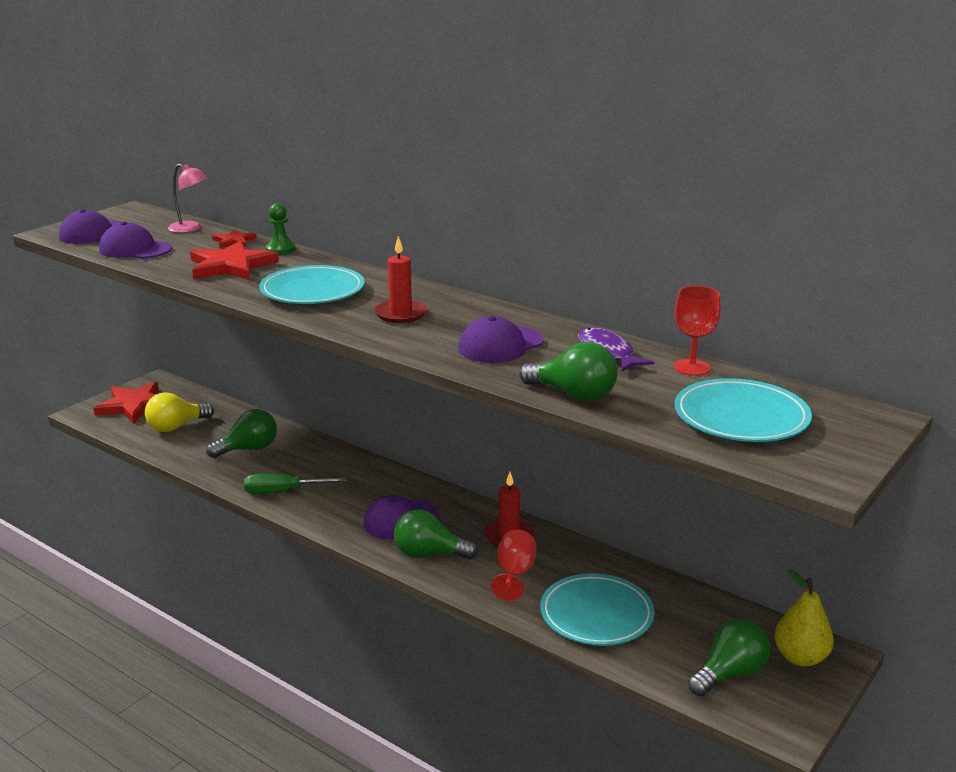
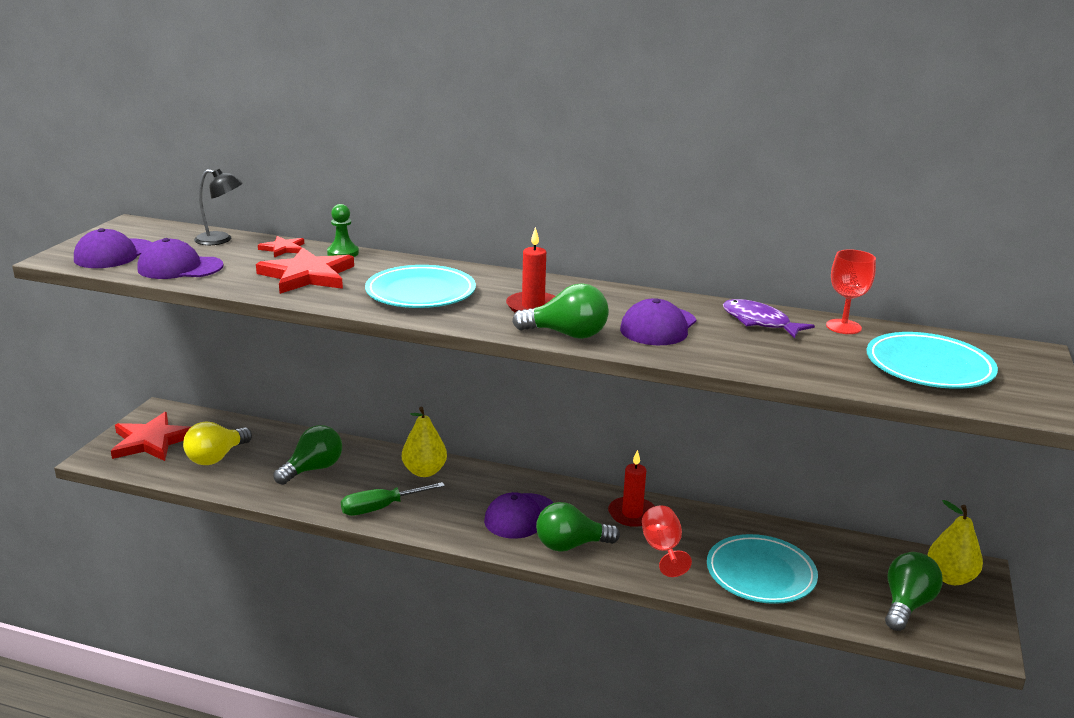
camera: 20 degrees left, 0 degrees up
(190, 229) = (221, 240): pink lamp -> black lamp
(343, 466) = (424, 471): none -> yellow pear
(573, 395) = (772, 366): green light bulb -> green light bulb (567, 334)

